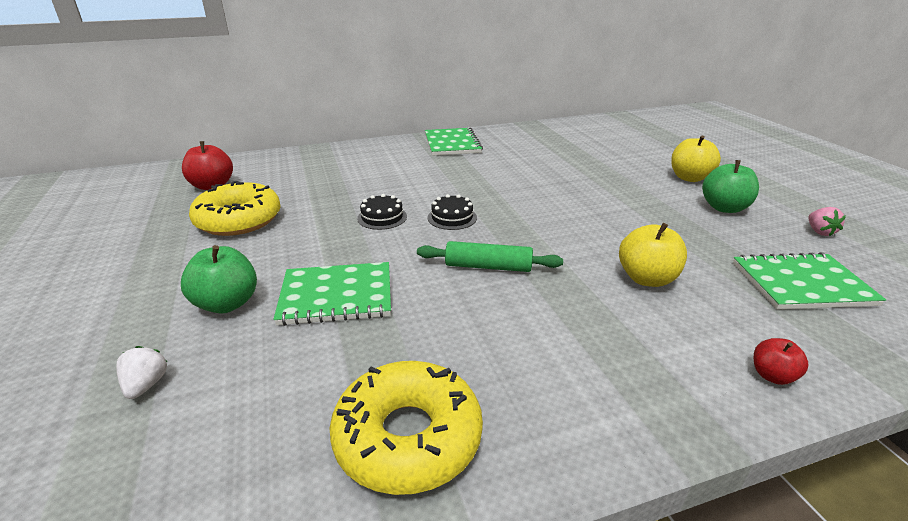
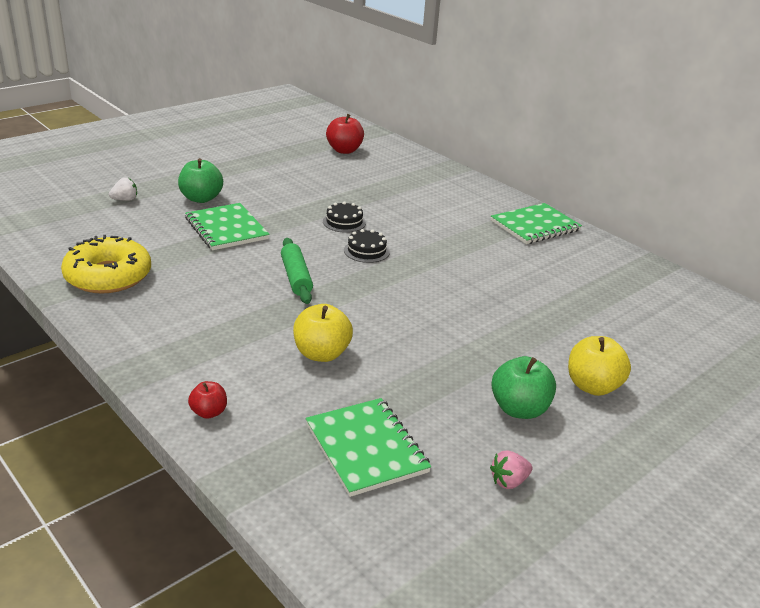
camera: 65 degrees right, 0 degrees up
(239, 220) = (301, 173): yellow donut -> none

